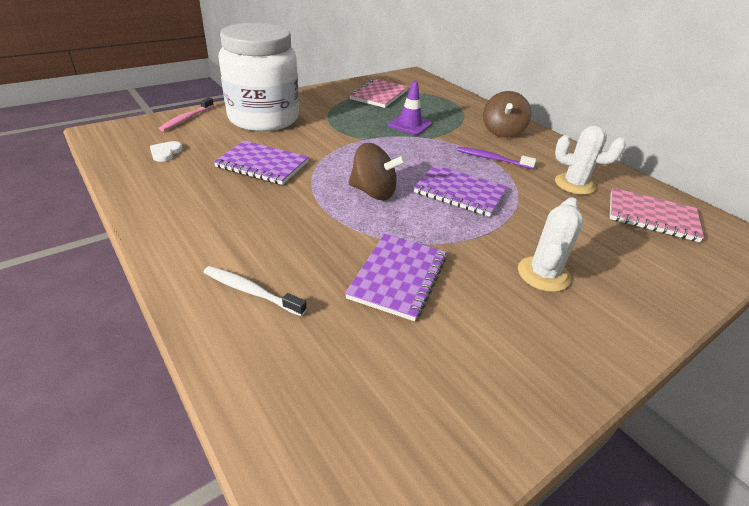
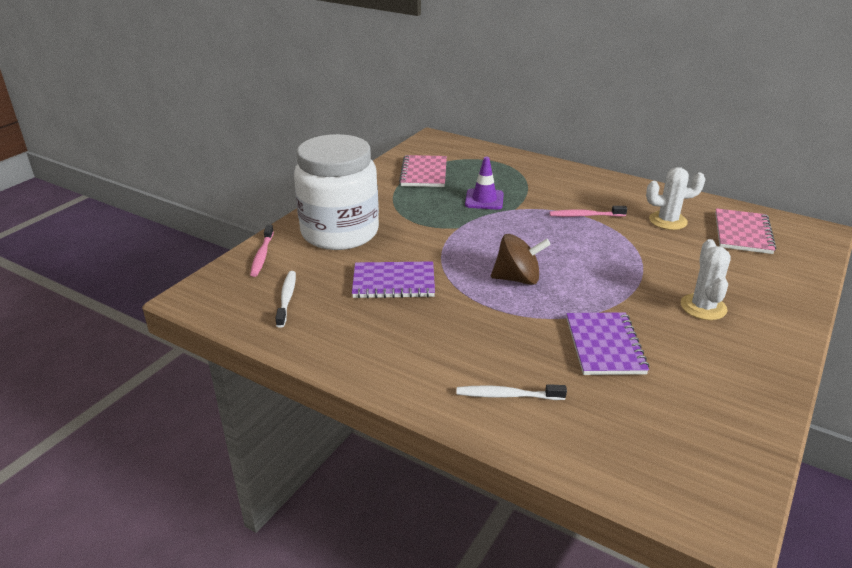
camera: 20 degrees left, 5 degrees down
(165, 152) = (287, 298): white heart -> white toothbrush
(459, 192) = (586, 257): purple notebook -> none
(492, 159) = (585, 215): purple toothbrush -> pink toothbrush
(502, 132) = (570, 184): brown spinning top -> none
(651, 217) = (742, 233): pink notebook -> pink notebook turned 75 degrees counterclockwise

